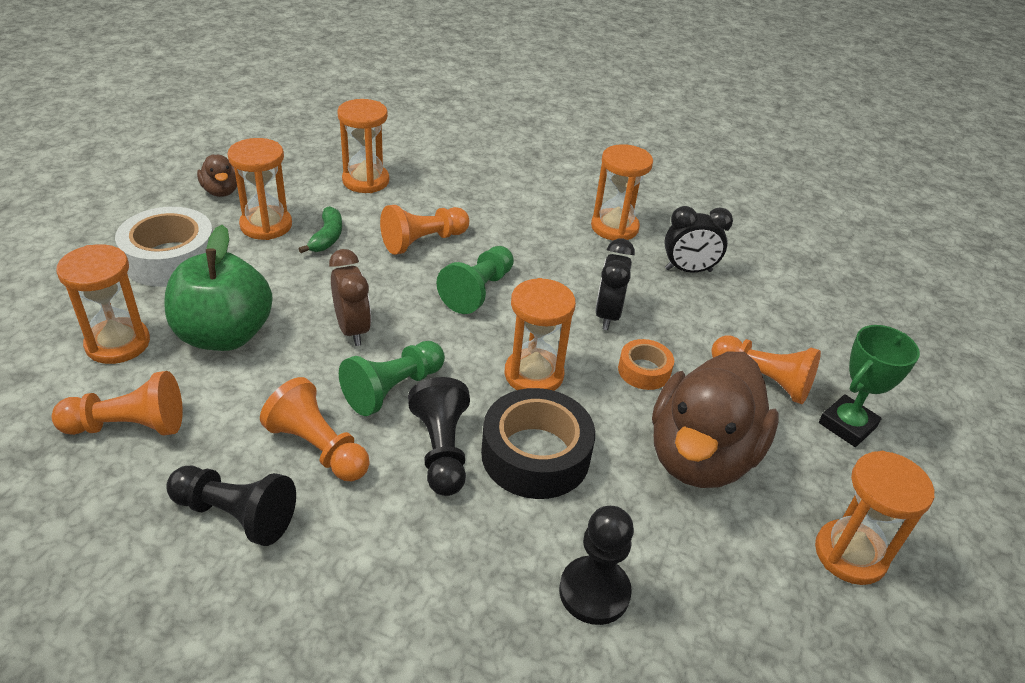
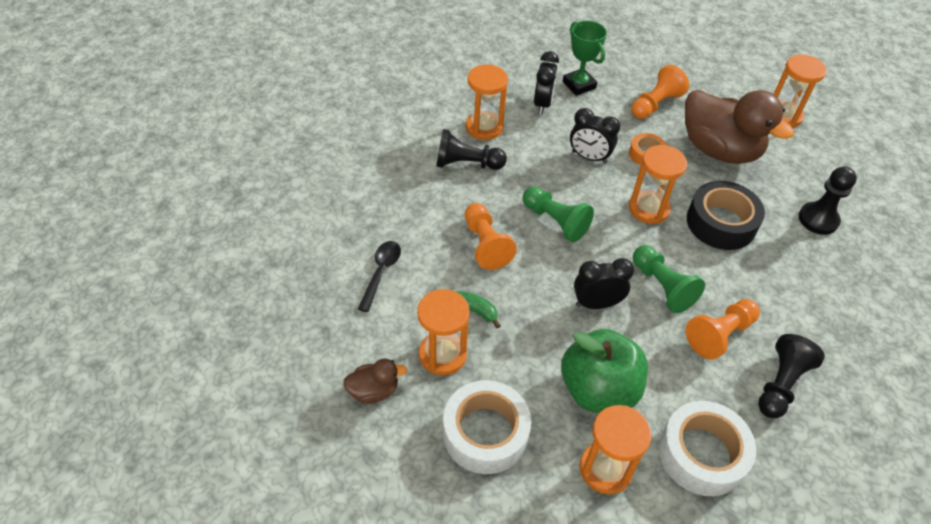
camera: 75 degrees left, 10 degrees up
(129, 426) = (702, 454): orange pawn -> white tape
(352, 330) = (596, 303): brown clock -> black clock
(366, 181) = (381, 272): orange hourglass -> black spoon
(441, 450) = (719, 268): black pawn -> black pawn (466, 164)
(847, 425) = (692, 83): green trophy -> green trophy (579, 85)

